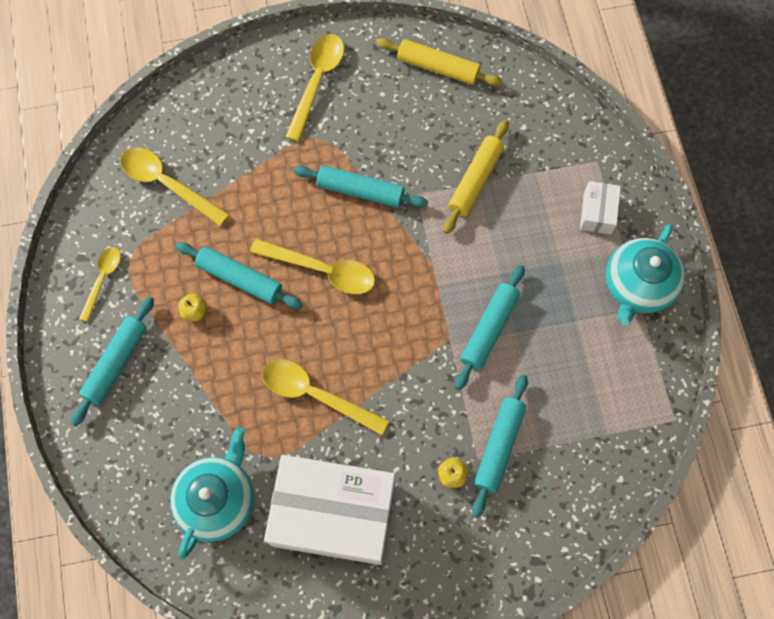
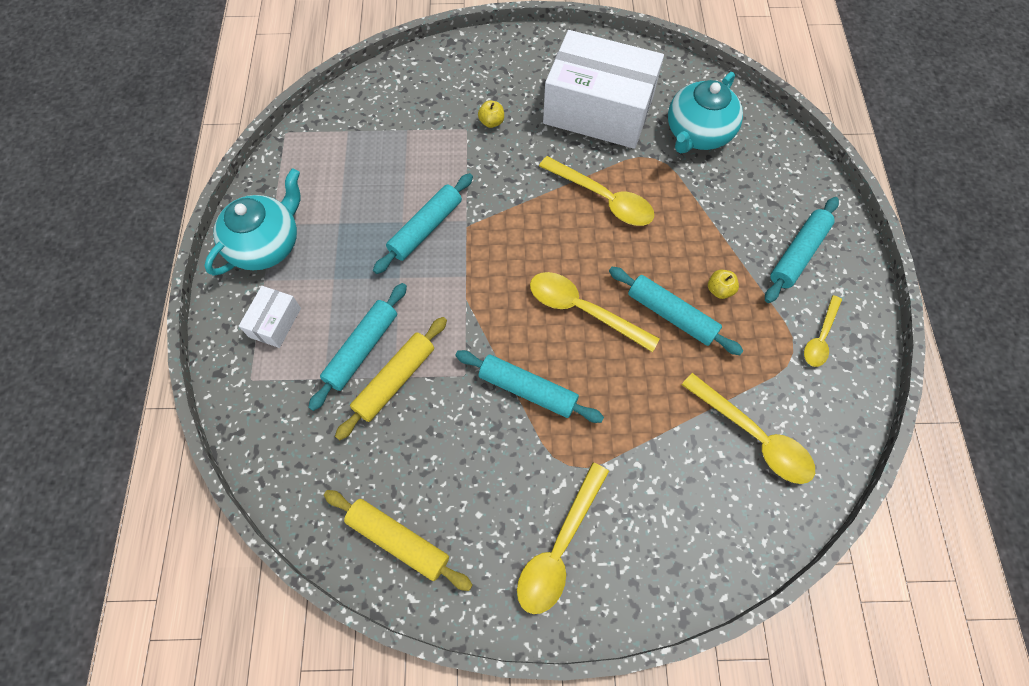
camera: 170 degrees left, 5 degrees down
(499, 446) = (445, 135): turquoise rolling pin -> turquoise rolling pin (362, 349)

